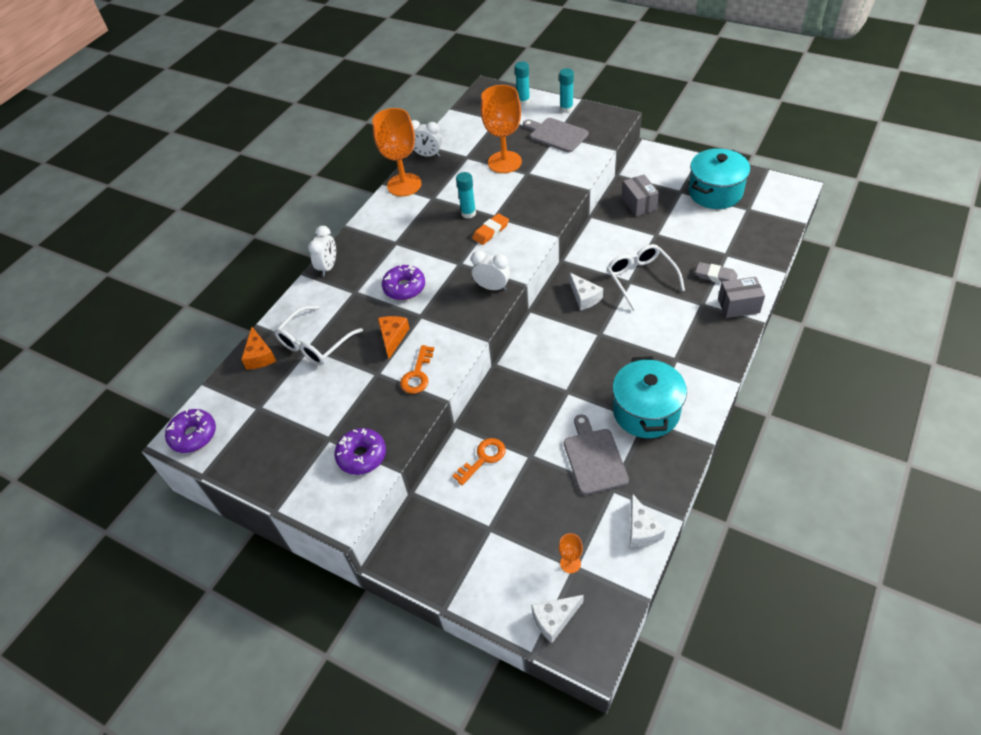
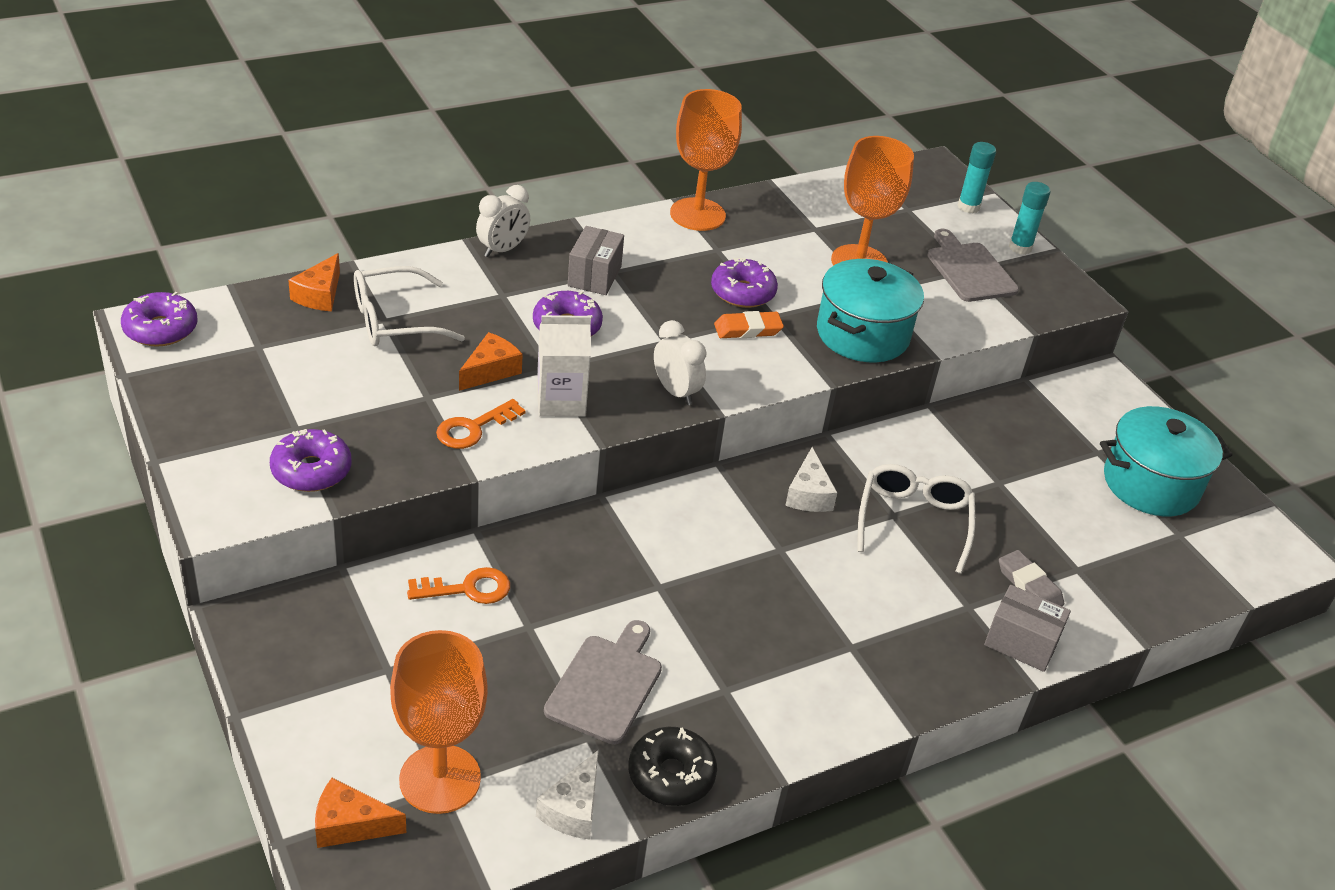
camera: 25 degrees right, 10 degrees down
(428, 155) = (766, 198): white clock -> none
(444, 330) = (561, 401): none -> white carton
(468, 213) = (742, 292): turquoise glue stick -> purple donut
(554, 619) = (350, 825): white cheese -> orange cheese
(570, 563) = (440, 779): orange goblet -> orange goblet, size x2.32
(639, 204) = (1016, 431): grey box -> grey box (594, 276)
(646, 411) = (738, 680): turquoise pot -> turquoise pot (862, 334)
(665, 479) = (671, 775): none -> black donut

